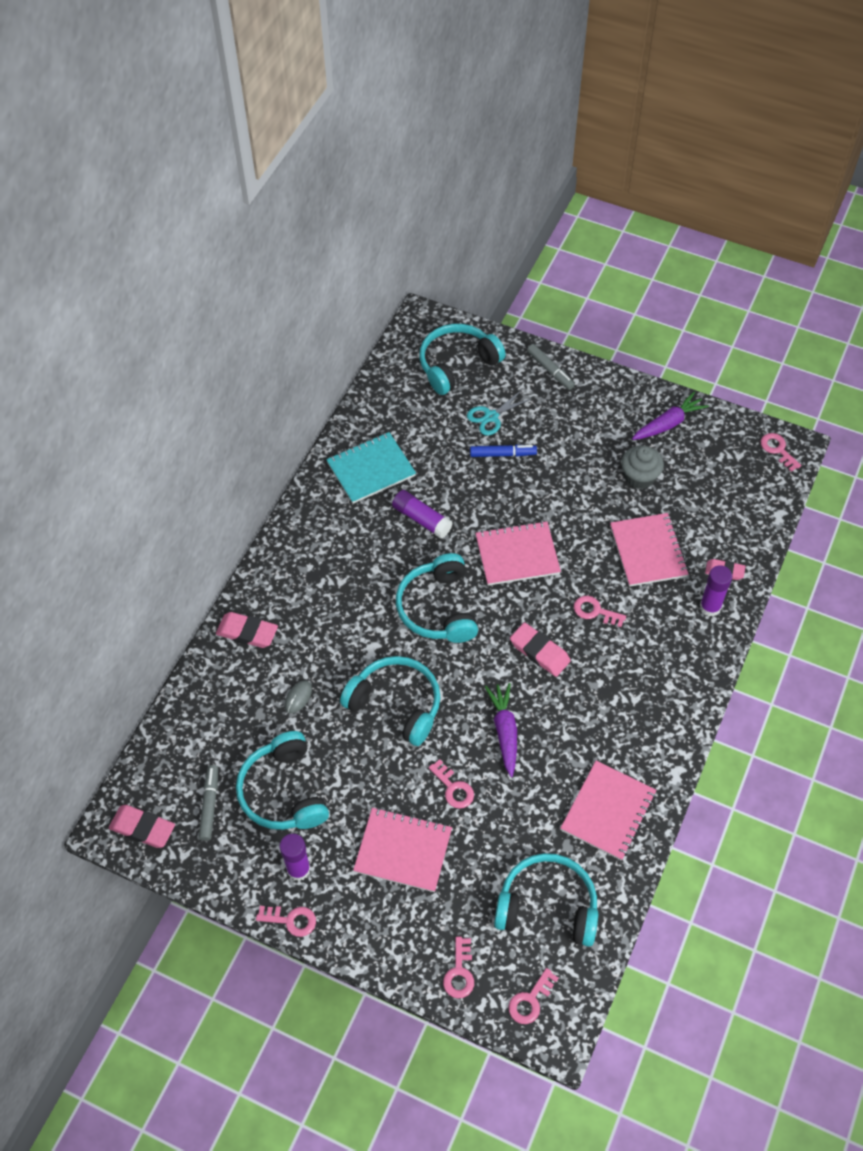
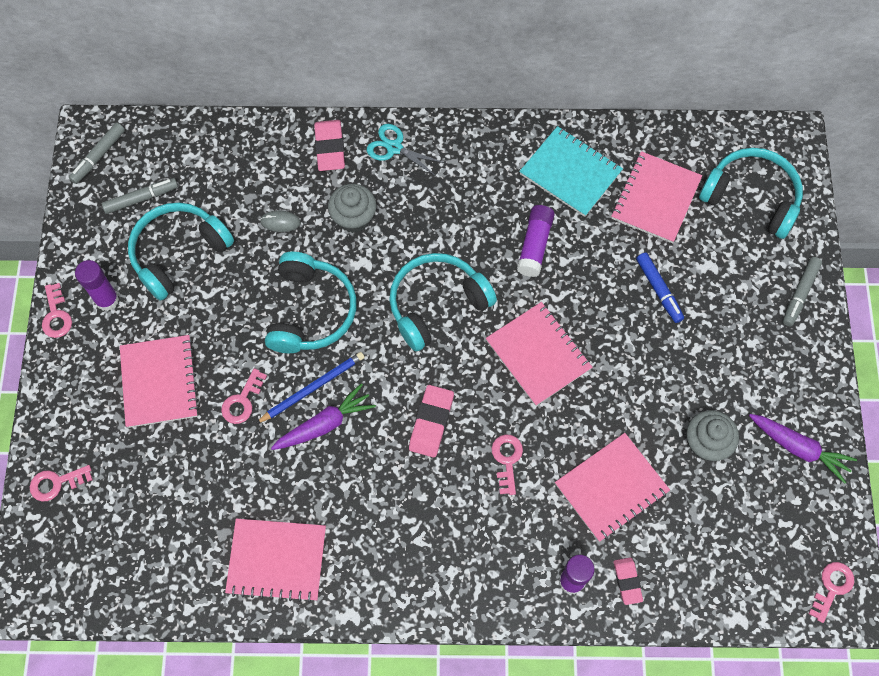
camera: 65 degrees right, 10 degrees up
(142, 828) = (98, 156): pink eraser -> grey marker
(325, 639) = (354, 218): none -> grey cupcake
(424, 424) = (655, 198): none -> pink notebook
(467, 728) = (313, 388): none -> blue pencil
(491, 417) = (701, 259): turquoise scissors -> turquoise scissors (394, 148)
(530, 1000) = (51, 559): pink key -> none
(547, 906) = (152, 539): turquoise headphones -> none

